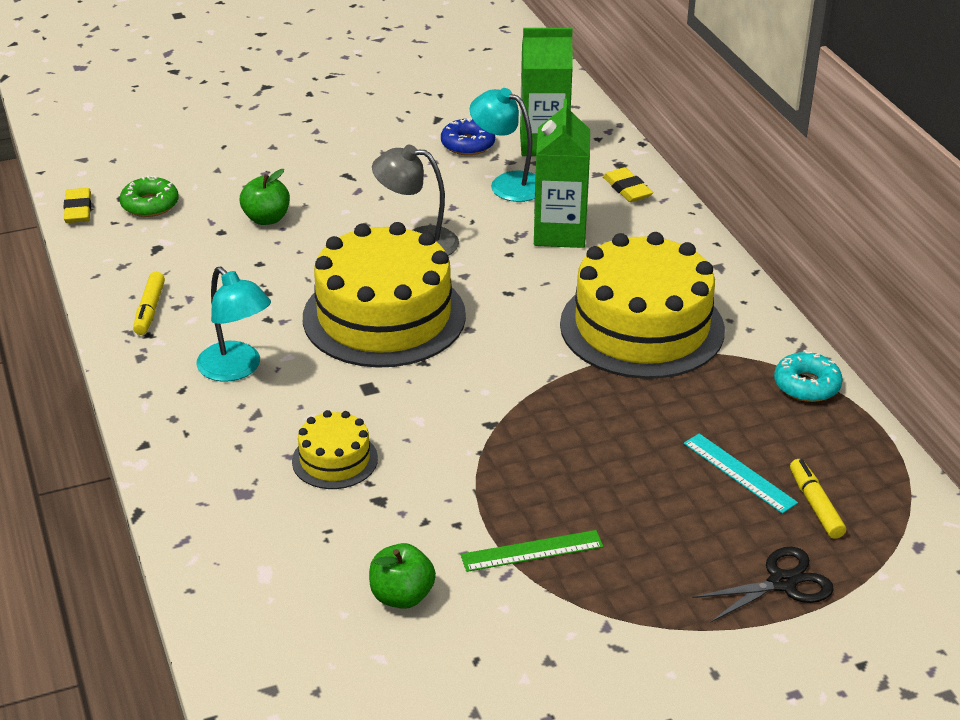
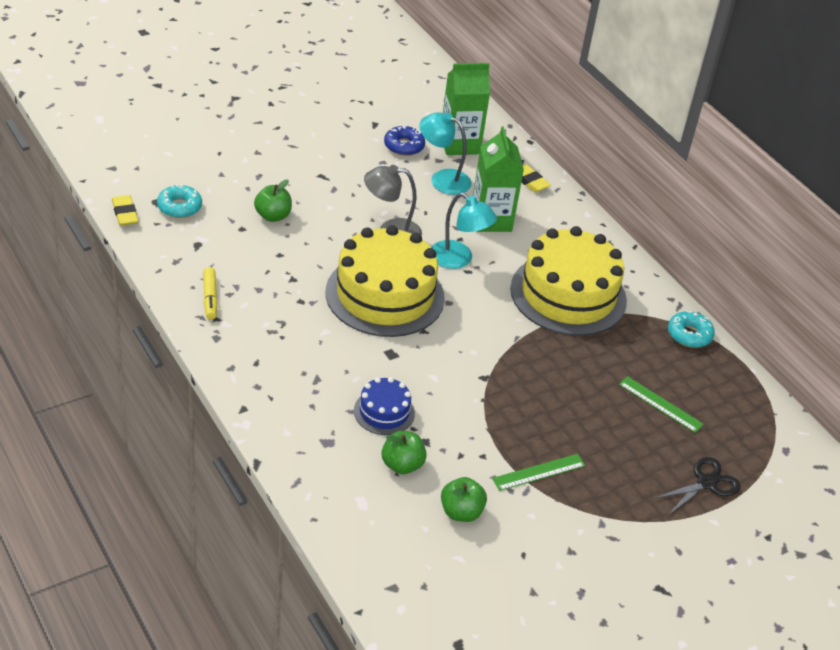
camera: 15 degrees left, 5 degrees up
(150, 205) = (179, 207): green donut -> turquoise donut
(236, 369) = (291, 344): turquoise lamp -> turquoise lamp (458, 259)
(335, 460) = (384, 412): yellow cake -> blue cake
(337, 528) = (402, 465): none -> green apple
(739, 472) = (660, 404): turquoise ruler -> green ruler
(815, 505) = (715, 425): yellow marker -> none

